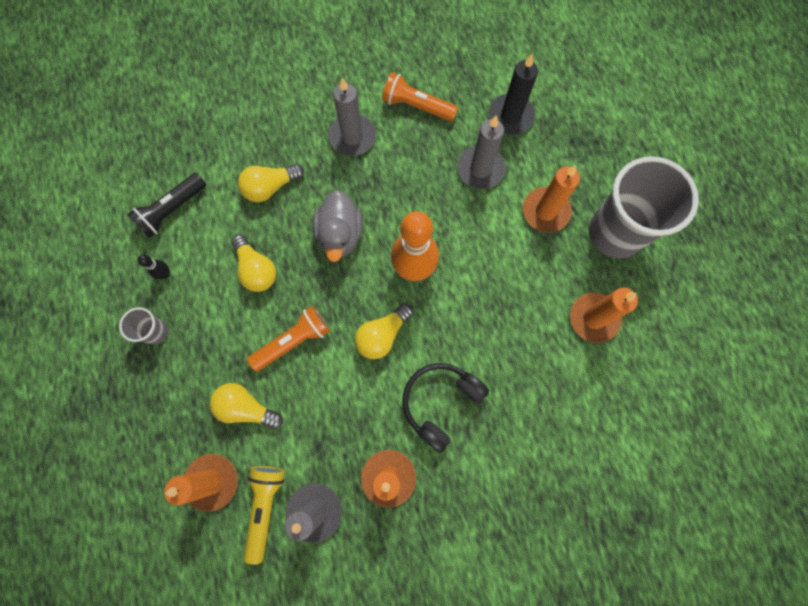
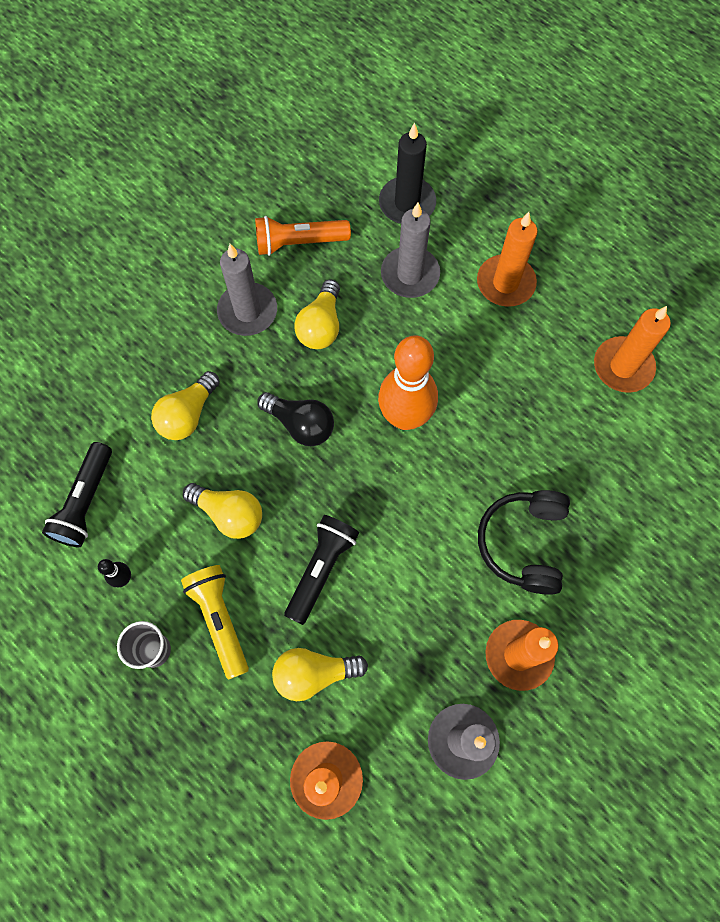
camera: 30 degrees left, 5 degrees down
(265, 507) = (405, 770): yellow flashlight -> yellow flashlight (220, 619)
(293, 341) = (321, 569): orange flashlight -> black flashlight
(340, 235) = (301, 424): grey duck -> black light bulb
(382, 335) = (415, 507): yellow light bulb -> yellow light bulb (321, 326)
(615, 233) = (589, 268): grey cup -> none

